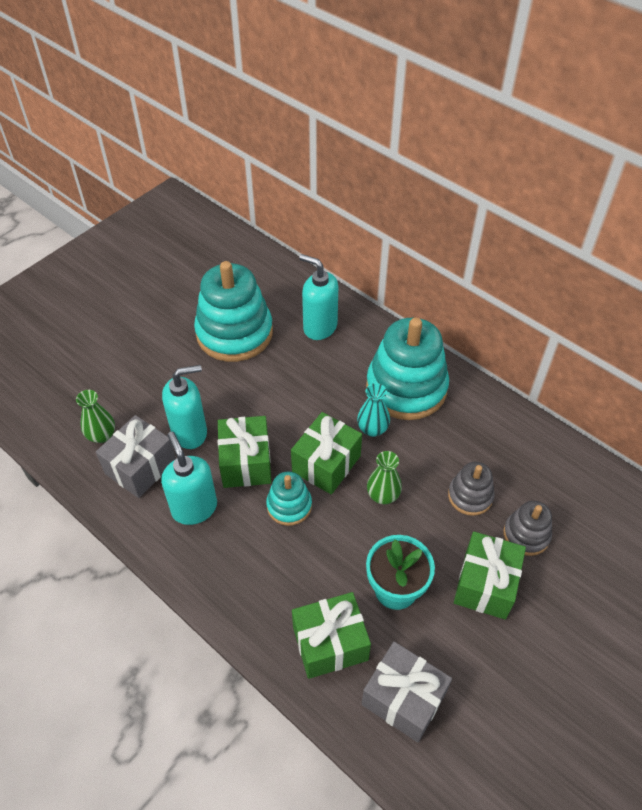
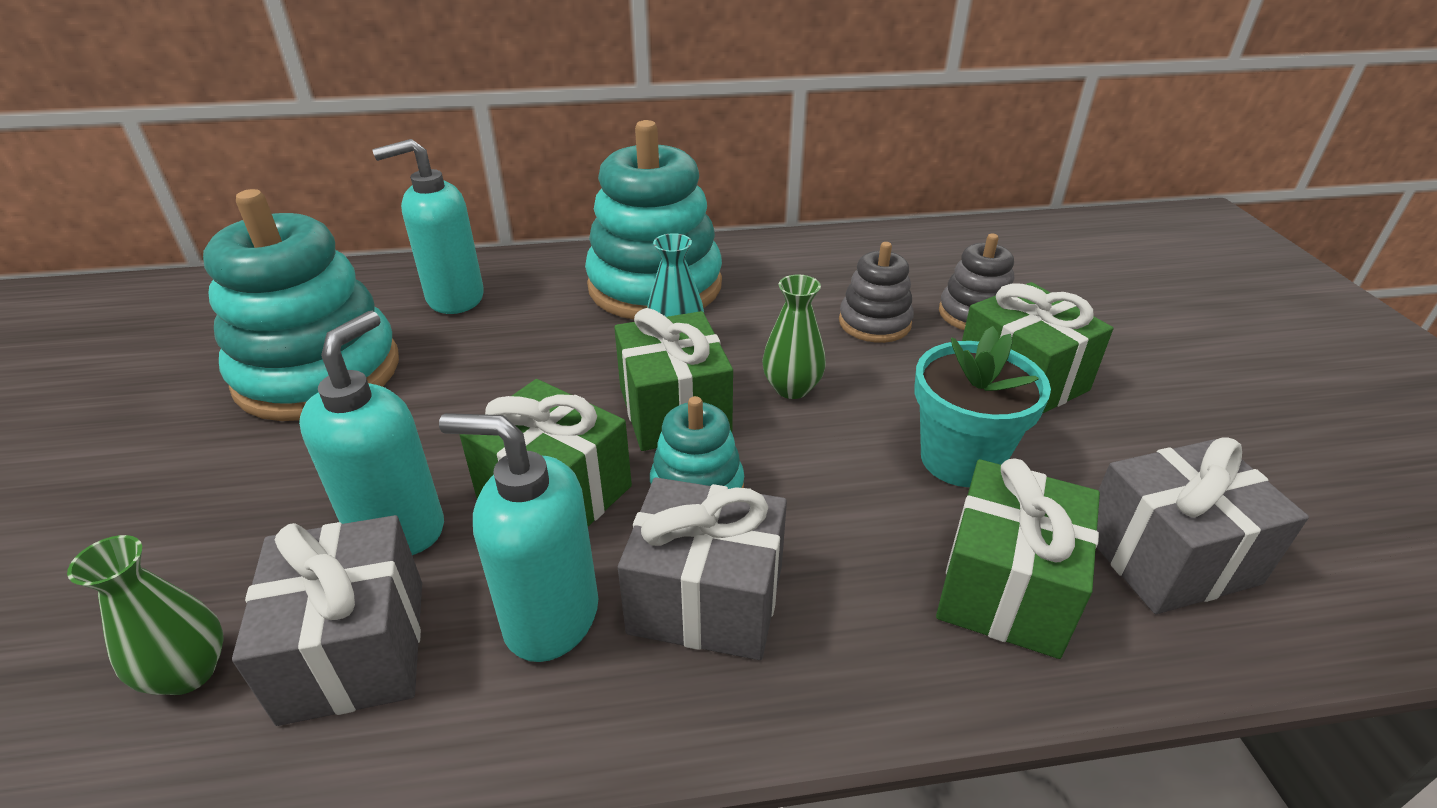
camera: 50 degrees left, 15 degrees down
(240, 547) = (706, 598): none -> grey gift

